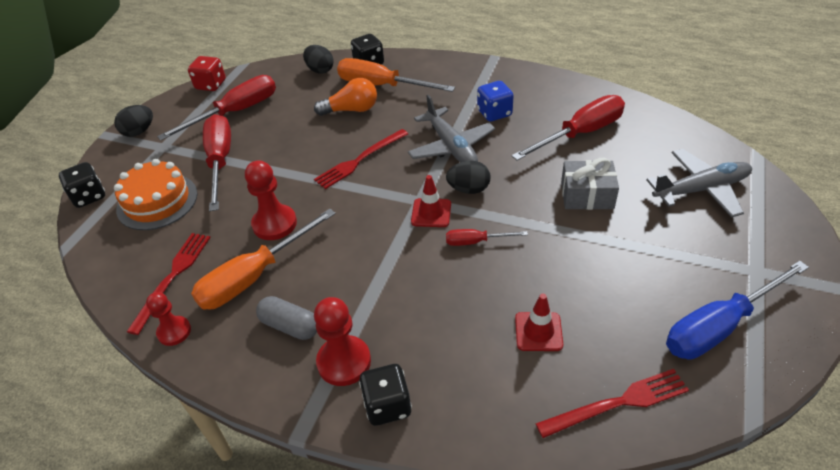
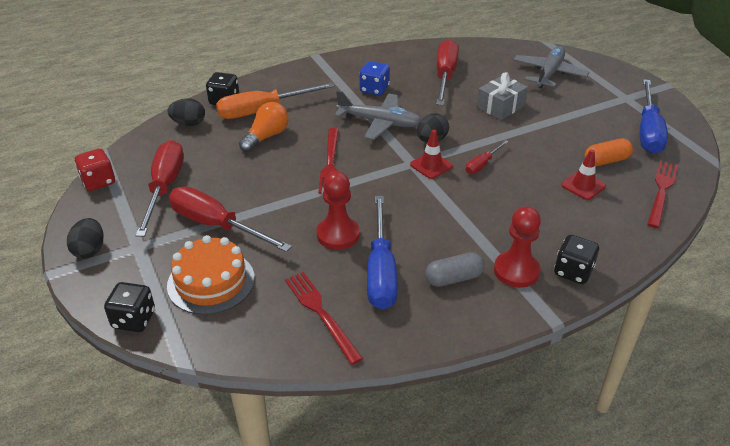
camera: 50 degrees left, 5 degrees down
(174, 332) = (384, 338): red pawn -> none
(254, 276) = (381, 271): orange screwdriver -> blue screwdriver
(608, 324) = (606, 161): none -> orange capsule

